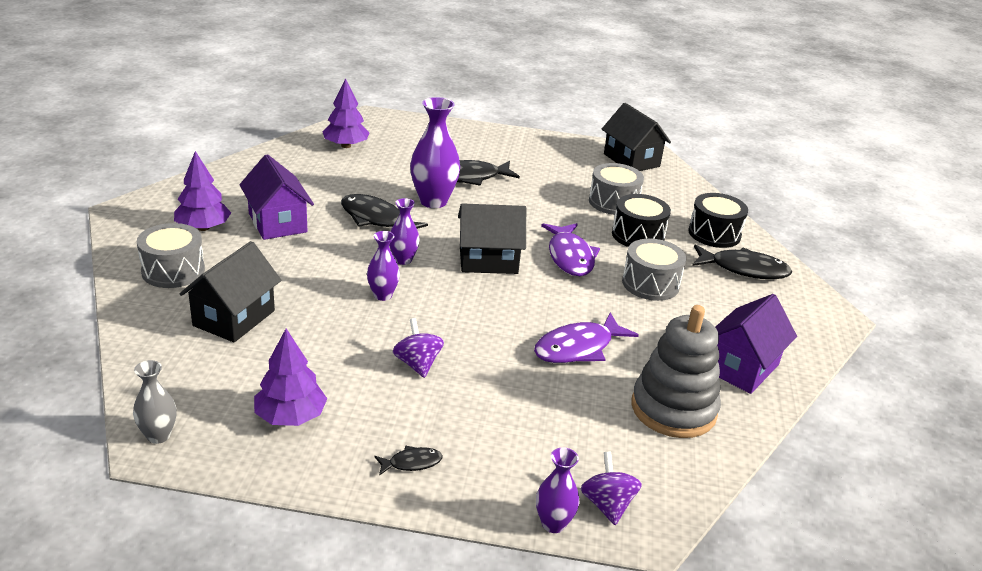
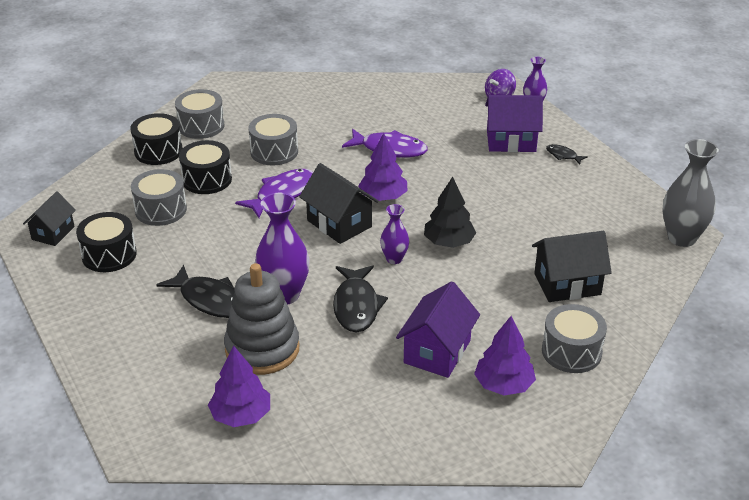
camera: 125 degrees left, 5 degrees up
(158, 435) = (681, 238): grey vase -> grey vase, size x1.78
(290, 417) = (599, 207): purple tree -> purple tree (383, 197)
(382, 295) = (449, 242): purple vase -> black tree
(417, 364) = (492, 192): purple spinning top -> none
(576, 167) = (109, 255): none -> black drum
(631, 160) = (53, 233): black house -> black house, size x0.66
(673, 409) = (400, 104): grey stacking toy -> grey stacking toy (262, 349)
(741, 367) = (328, 96): purple house -> purple house (511, 141)
(744, 269) = (201, 126): black fish -> grey drum

